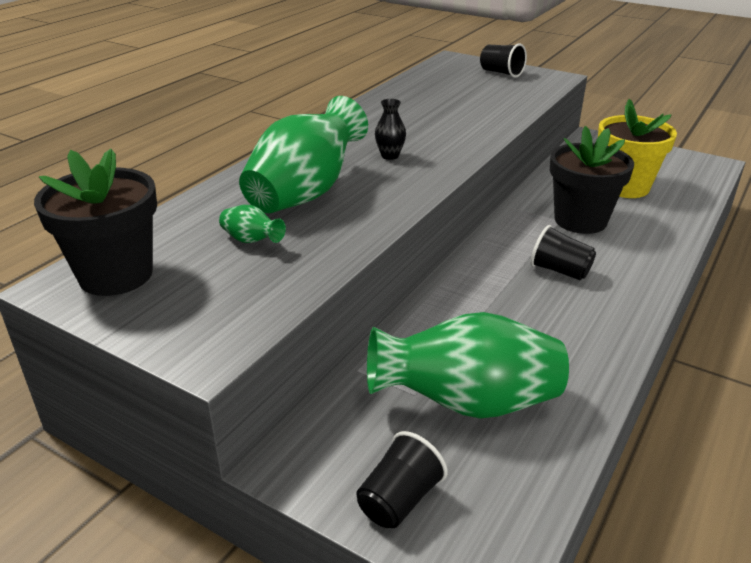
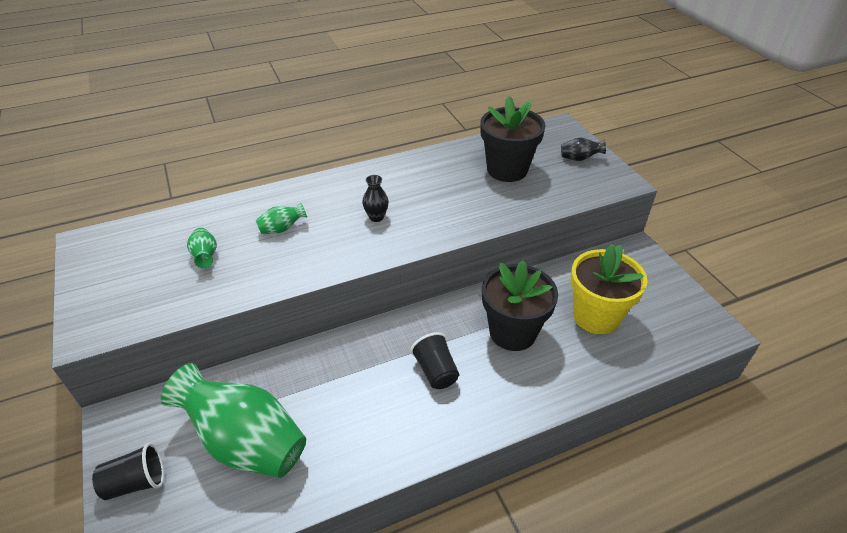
camera: 35 degrees right, 10 degrees up
(116, 275) = (115, 248): black flower pot -> black flower pot (507, 170)
(305, 193) = (282, 229): green vase -> green vase, size x0.42
(501, 73) = (579, 158): black cup -> black vase

